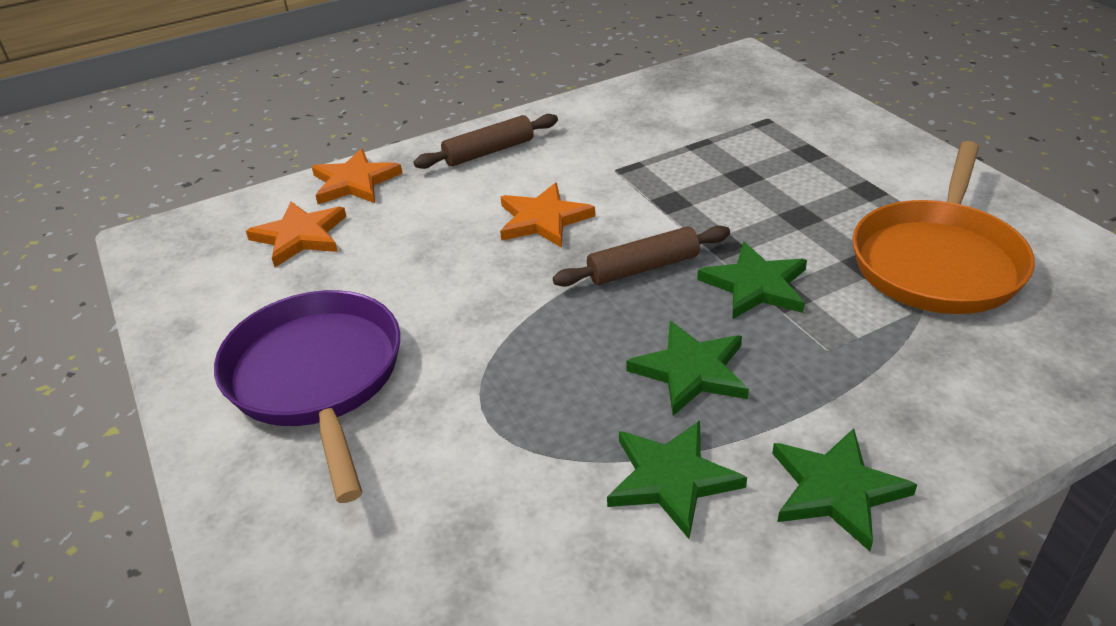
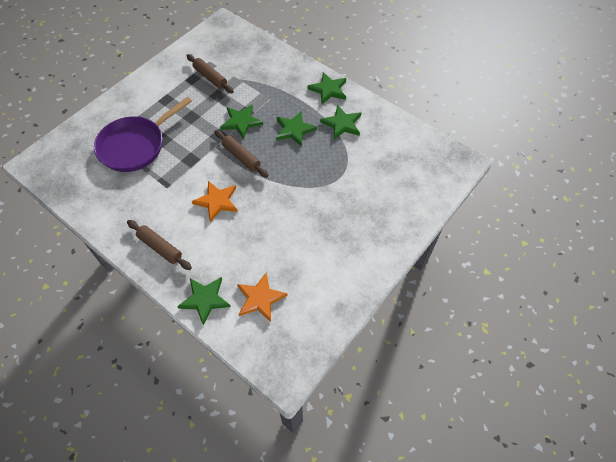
camera: 115 degrees left, 20 degrees up
(317, 378) = (345, 237): purple pan -> purple pan (135, 145)
(354, 182) = (205, 299): orange star -> green star
(937, 261) = (210, 77): orange pan -> brown rolling pin

